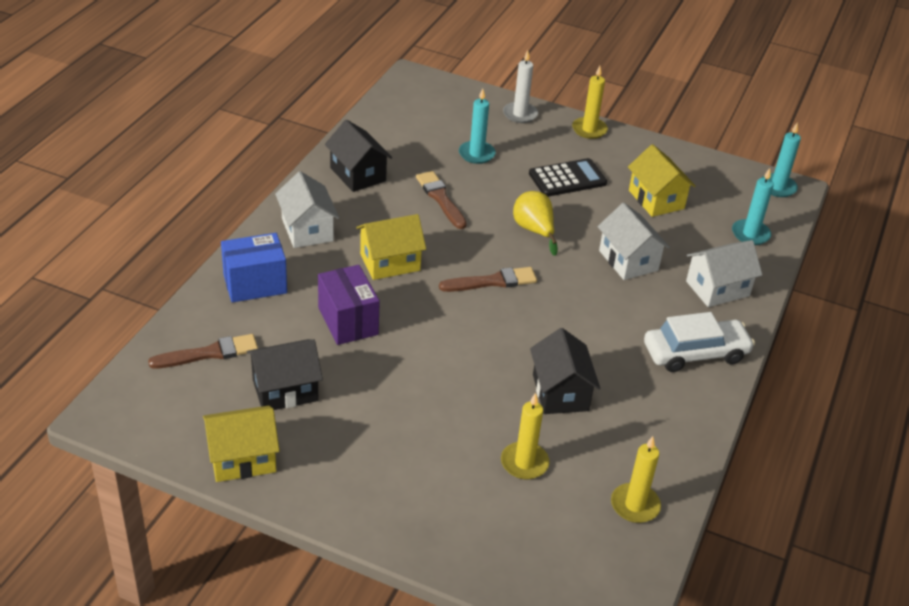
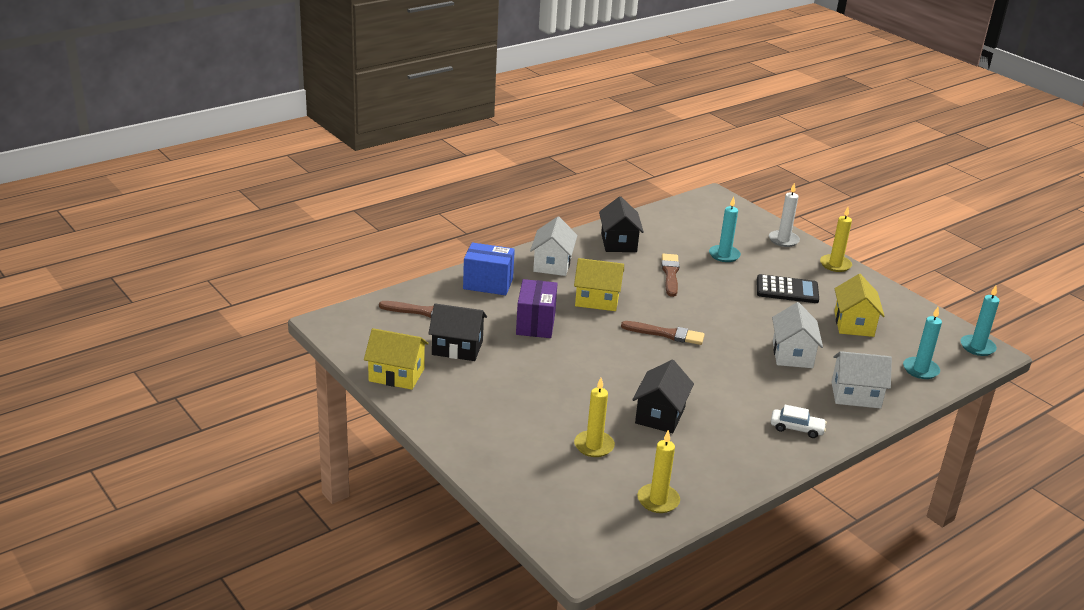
camera: 30 degrees right, 10 degrees down
(534, 230) = (729, 314): yellow pear -> none
(695, 353) = (796, 428): white car -> white car, size x0.57

